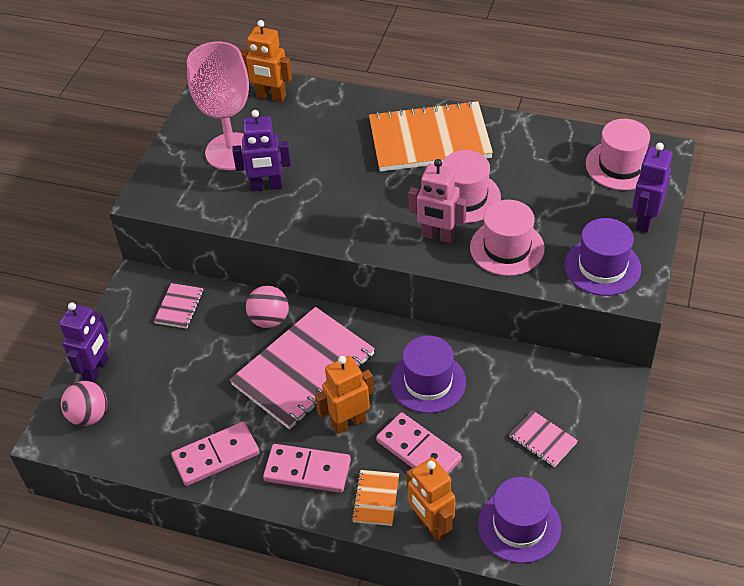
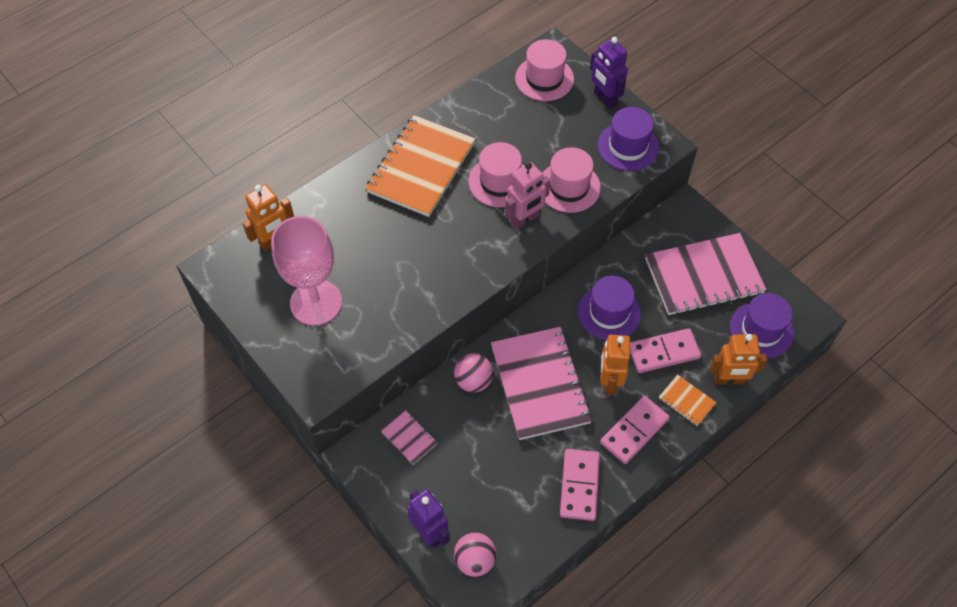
camera: 60 degrees left, 10 degrees up
(267, 186) = (379, 299): purple robot -> none
(543, 439) = (703, 276): pink notebook -> pink notebook, size x2.29

